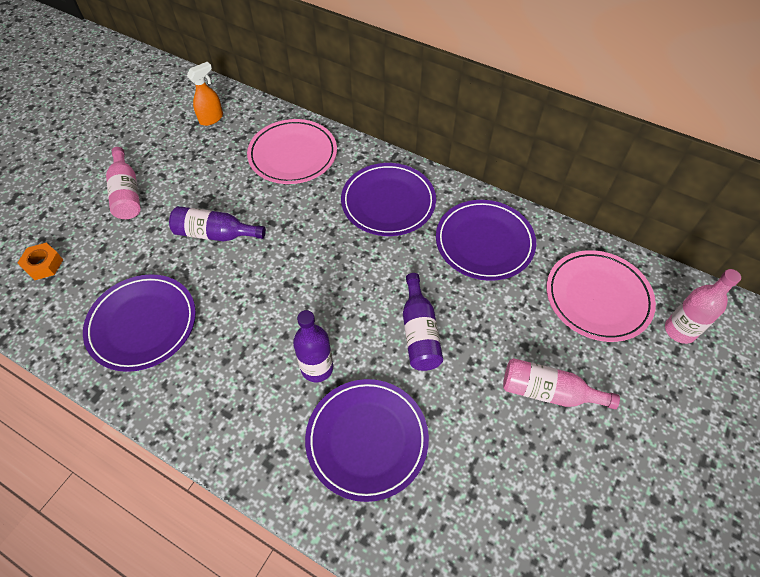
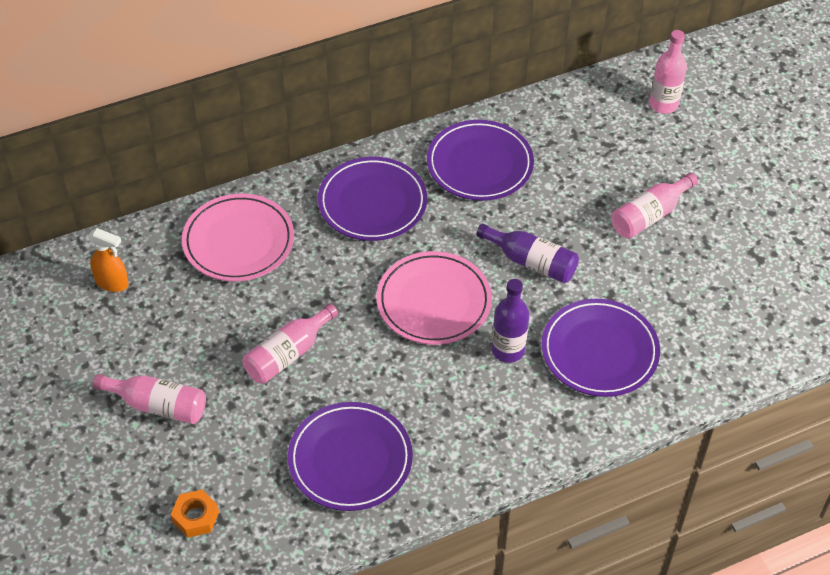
camera: 55 degrees left, 5 degrees down
(211, 118) = (112, 283): orange spray bottle -> orange spray bottle turned 120 degrees clockwise
(215, 234) = (288, 354): purple bottle -> pink bottle
(597, 297) = (596, 130): pink plate -> pink plate (434, 301)

